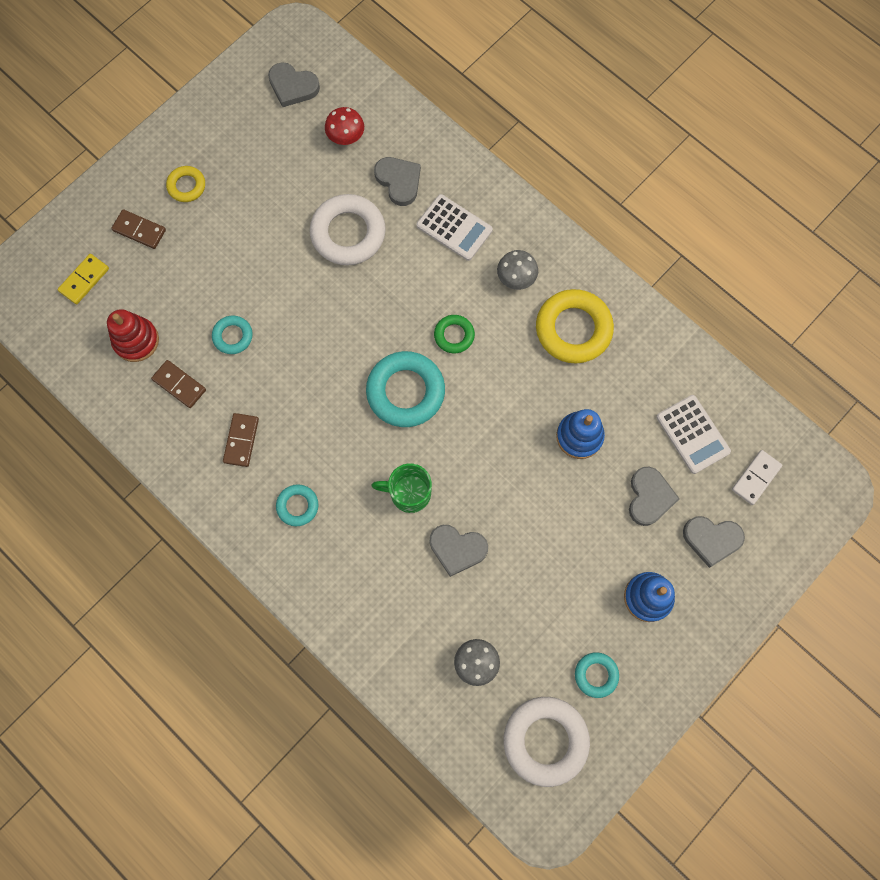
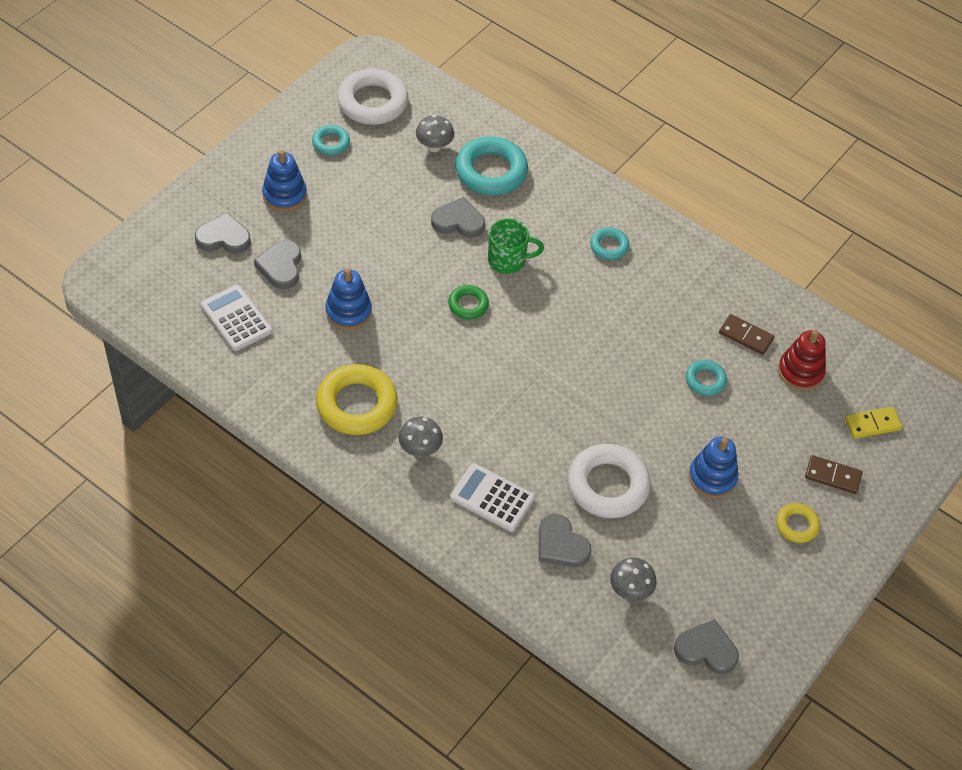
camera: 170 degrees right, 20 degrees down
(84, 280) = (872, 424): yellow domino -> yellow domino turned 45 degrees clockwise
(241, 440) = (673, 294): brown domino -> none
(251, 235) = (712, 477): none -> blue stacking toy
(346, 138) = (630, 591): red mushroom -> grey mushroom
(405, 391) = (523, 341): turquoise ring -> turquoise ring (491, 171)
(454, 335) = (480, 392): green ring -> green ring (468, 305)
(756, 478) = (177, 286): white domino -> none

